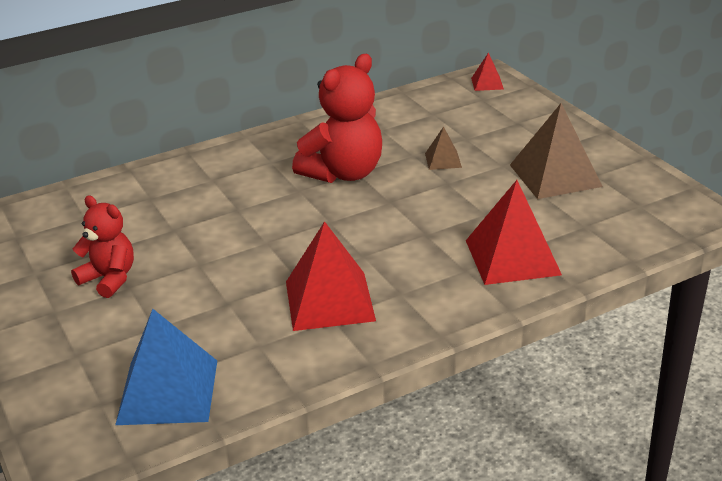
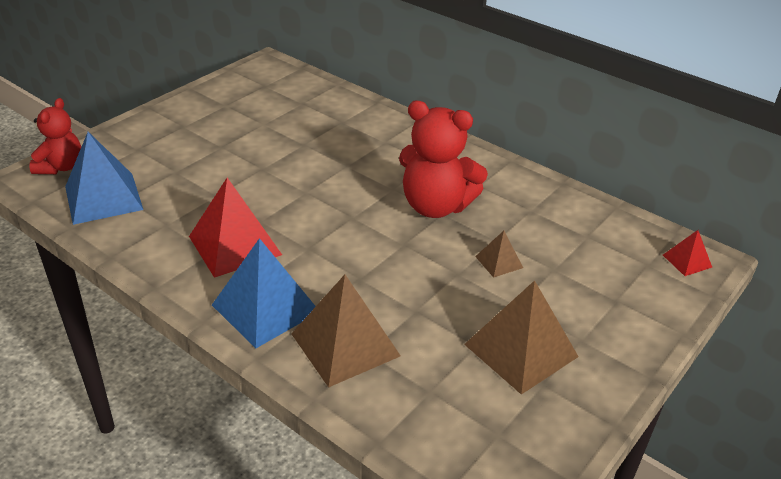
camera: 65 degrees right, 5 degrees up
(109, 279) = (228, 136): red teddy bear -> red teddy bear (61, 167)
(441, 294) = (265, 308): none -> blue pyramid
(512, 257) = (345, 344): red pyramid -> brown pyramid

